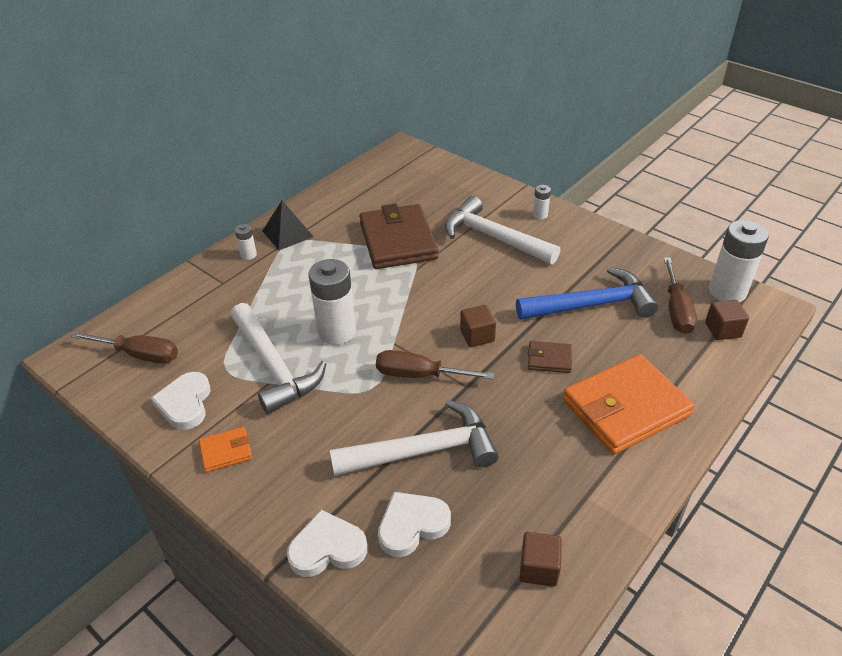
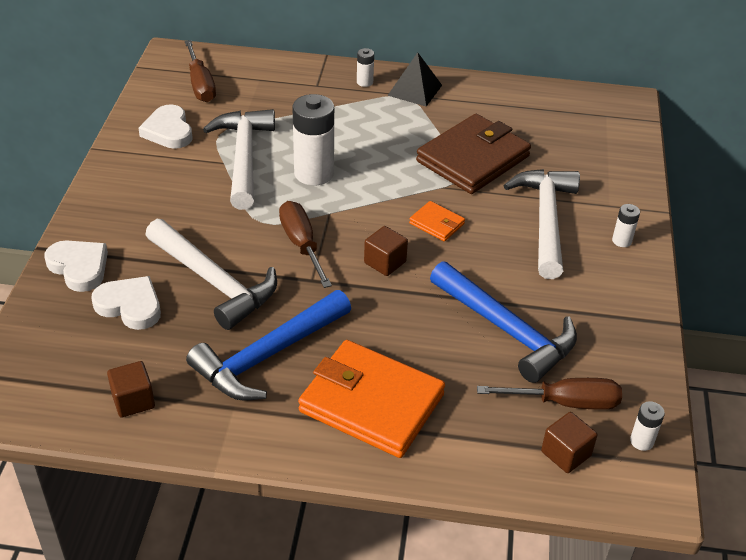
camera: 55 degrees right, 0 degrees up
(185, 403) = (168, 131): white heart -> white heart turned 75 degrees counterclockwise
(226, 451) = (136, 174): orange wallet -> orange wallet (436, 224)
(274, 366) = (243, 157): white hammer -> white hammer turned 150 degrees clockwise
(538, 450) = (268, 356): none -> blue hammer
(549, 359) = (395, 324): brown wallet -> none
(676, 309) = (564, 402): brown screwdriver -> brown screwdriver turned 150 degrees counterclockwise
(727, 292) = (641, 441): white battery -> white battery, size x0.47

